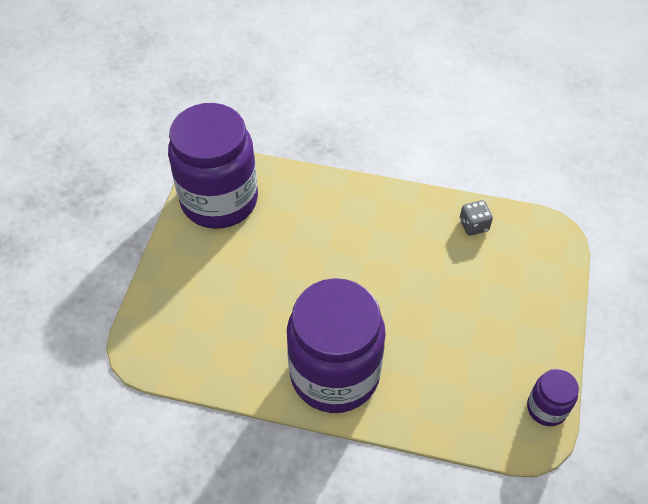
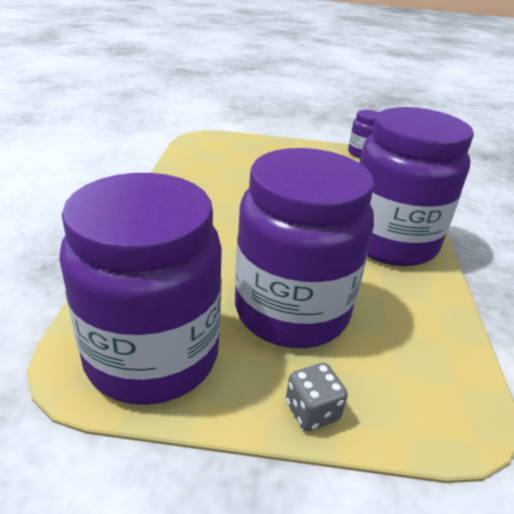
camera: 100 degrees left, 20 degrees down
(249, 277) = (291, 311): none -> purple jar
(473, 225) = (195, 168): grey dice -> grey dice (312, 411)

